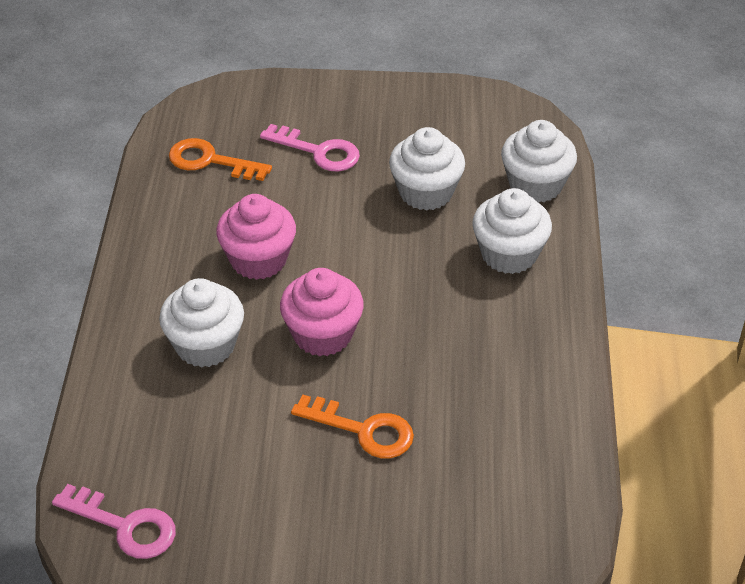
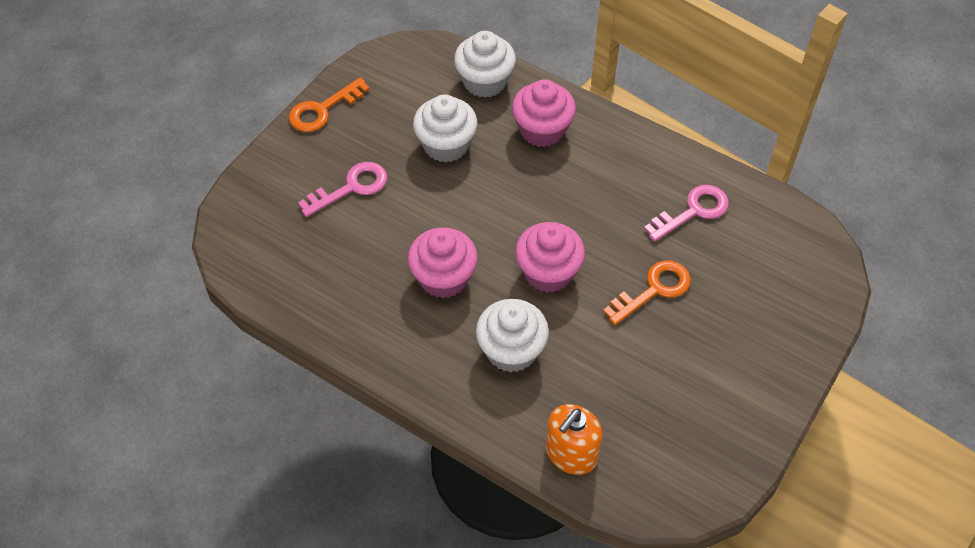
camera: 60 degrees left, 10 degrees up
(109, 441) = (571, 453): none -> orange soap dispenser
(124, 525) = (659, 475): pink key -> pink key (693, 211)
(210, 161) = (307, 261): orange key -> orange key (323, 110)
(509, 254) = (542, 130): white cupcake -> pink cupcake

